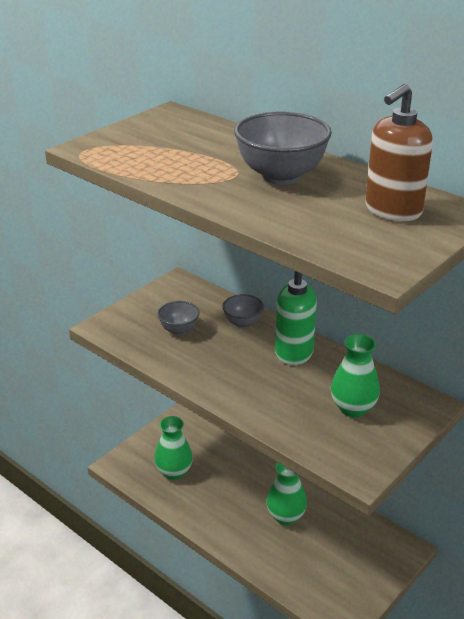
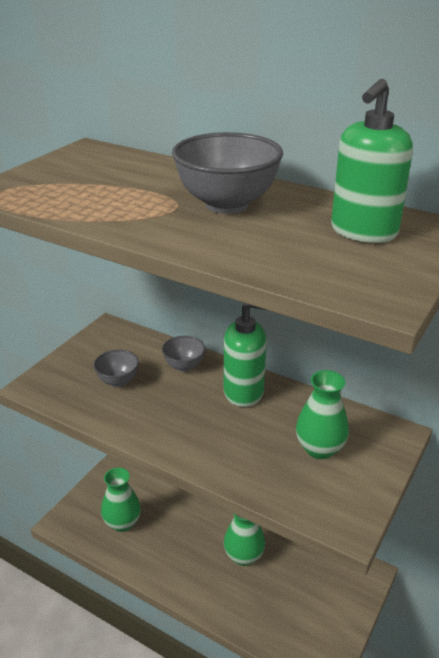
camera: 10 degrees left, 0 degrees up
(392, 210) = (363, 232): brown soap dispenser -> green soap dispenser

